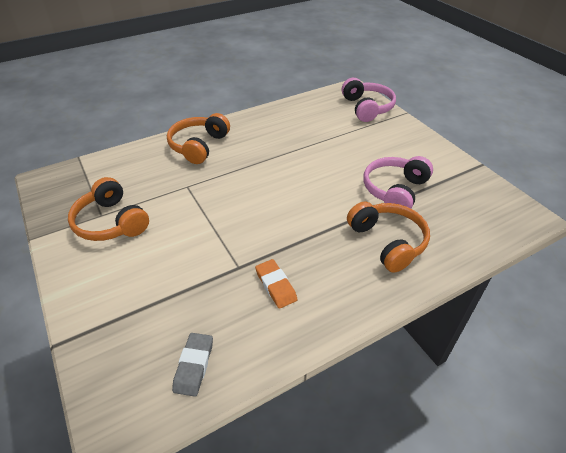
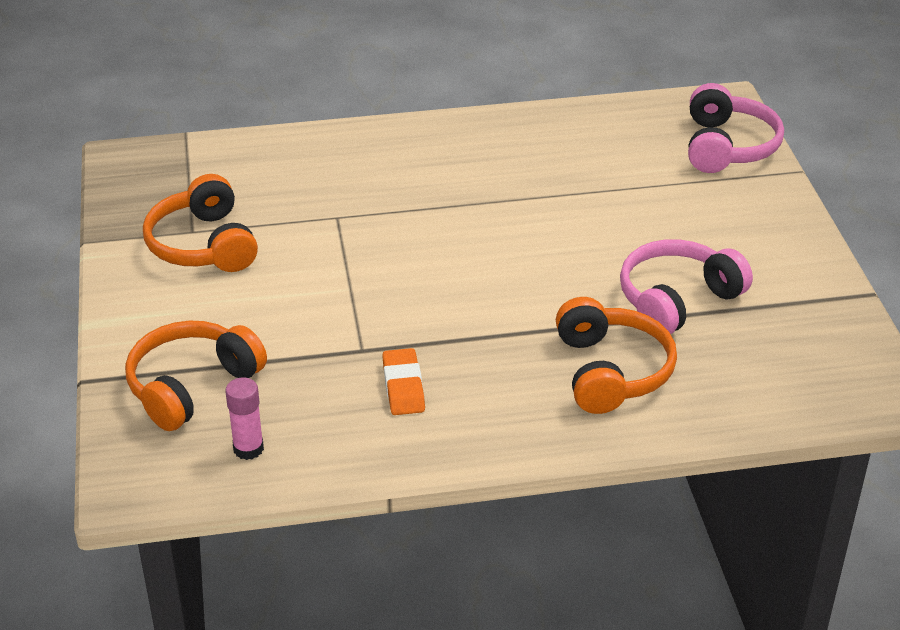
camera: 20 degrees right, 5 degrees down
(194, 366) = (248, 449): grey eraser -> pink glue stick
(199, 146) = (384, 154): orange headphones -> orange headphones (192, 386)

